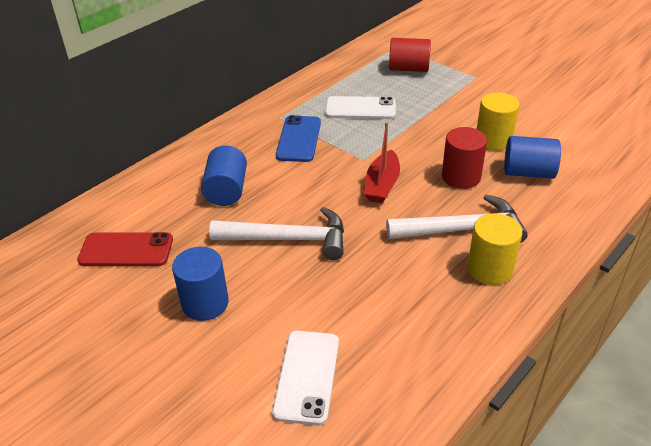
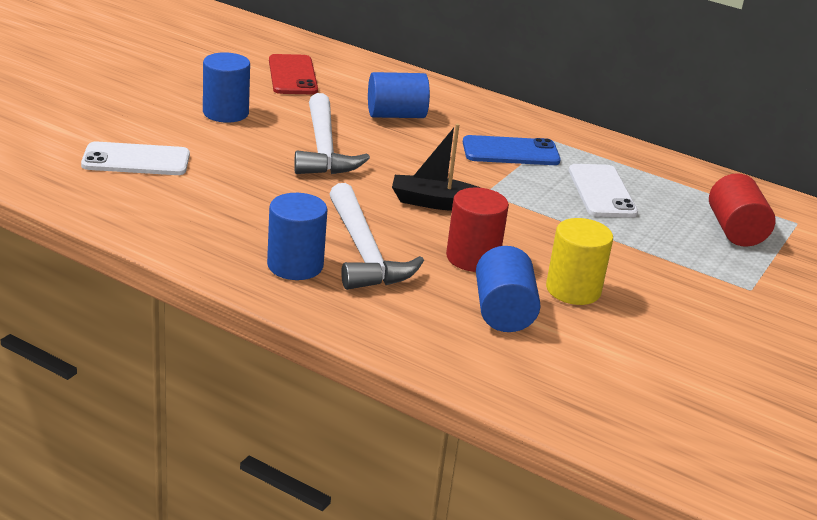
camera: 75 degrees right, 10 degrees down
(382, 185) = (436, 203): red boat -> black boat
(490, 269) = (295, 265): yellow cylinder -> blue cylinder

